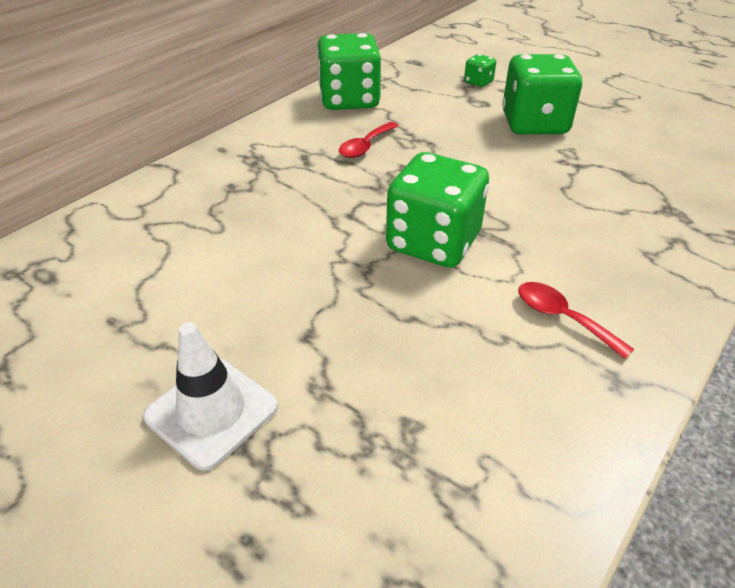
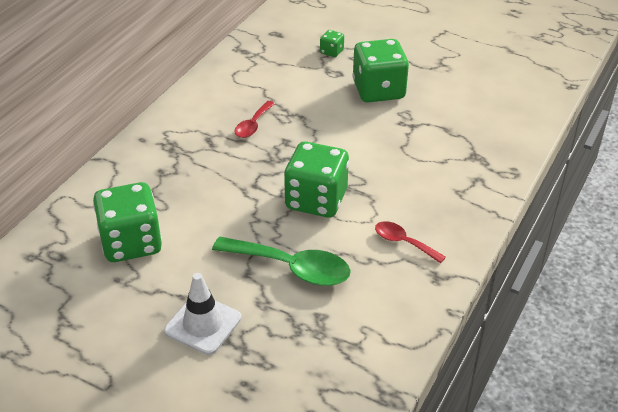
camera: 10 degrees left, 0 degrees up
(349, 100) = (230, 81): green dice -> green dice (131, 243)
(378, 336) = (291, 268): none -> green spoon

